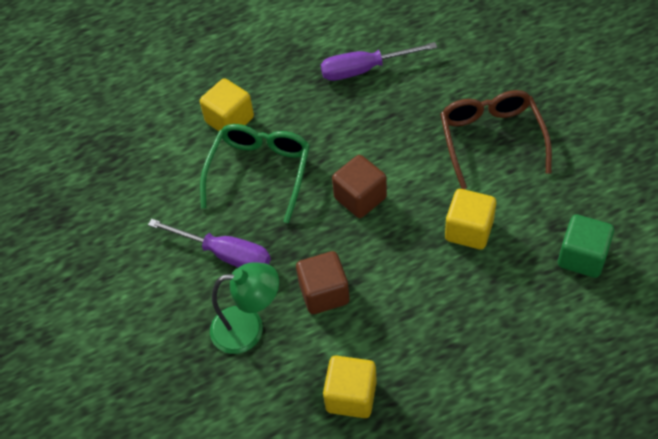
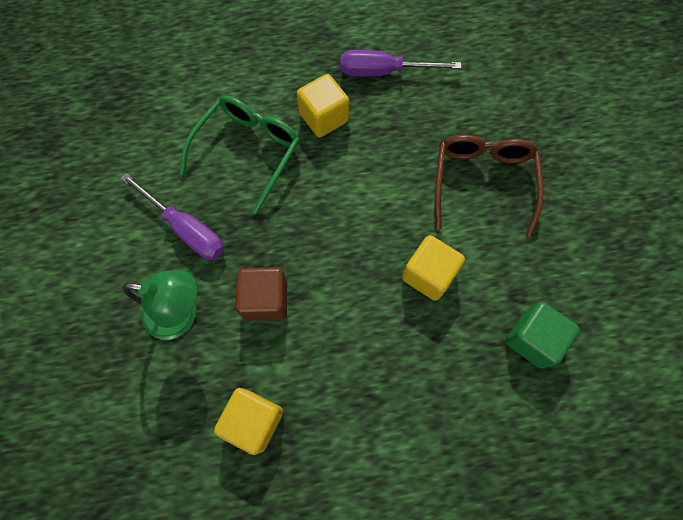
camera: 10 degrees right, 15 degrees up
(229, 120) = (239, 89): yellow cube -> yellow cube (324, 118)
(360, 198) = (334, 207): brown cube -> none

